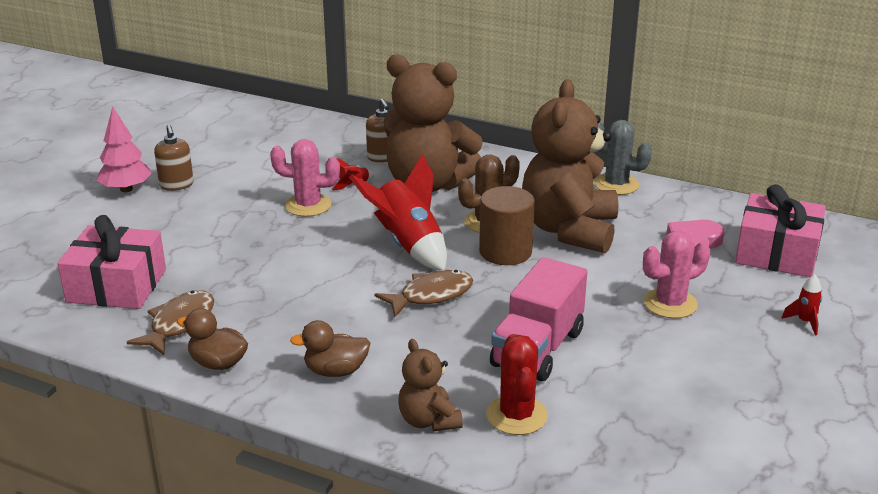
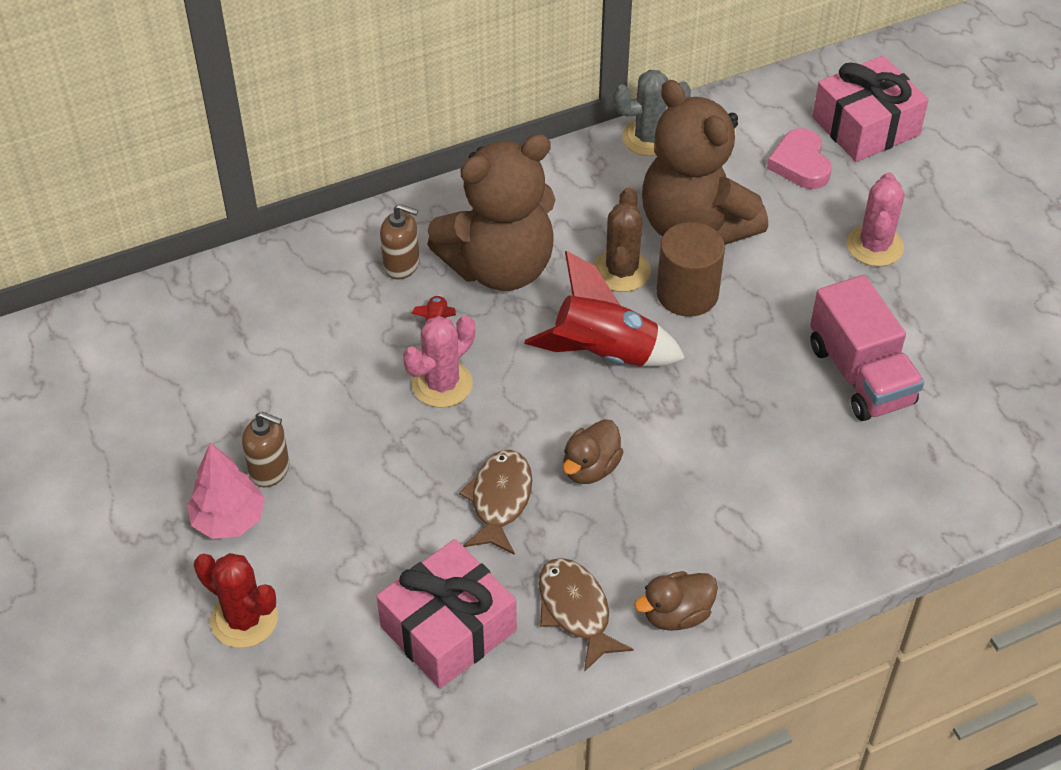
camera: 50 degrees left, 20 degrees up
(335, 371) = (769, 533): brown duck -> brown duck (590, 468)
(428, 420) = (897, 511): brown teddy bear -> none
(431, 295) = (710, 392): brown fish -> brown fish (499, 500)
(516, 415) = (940, 450): red cactus -> red cactus (244, 619)
(804, 322) = (974, 188): red rocket -> none

